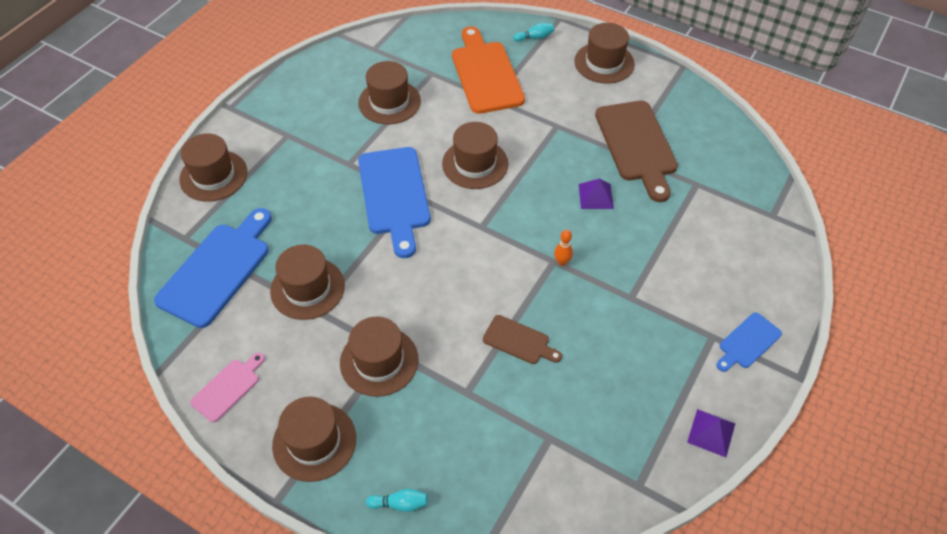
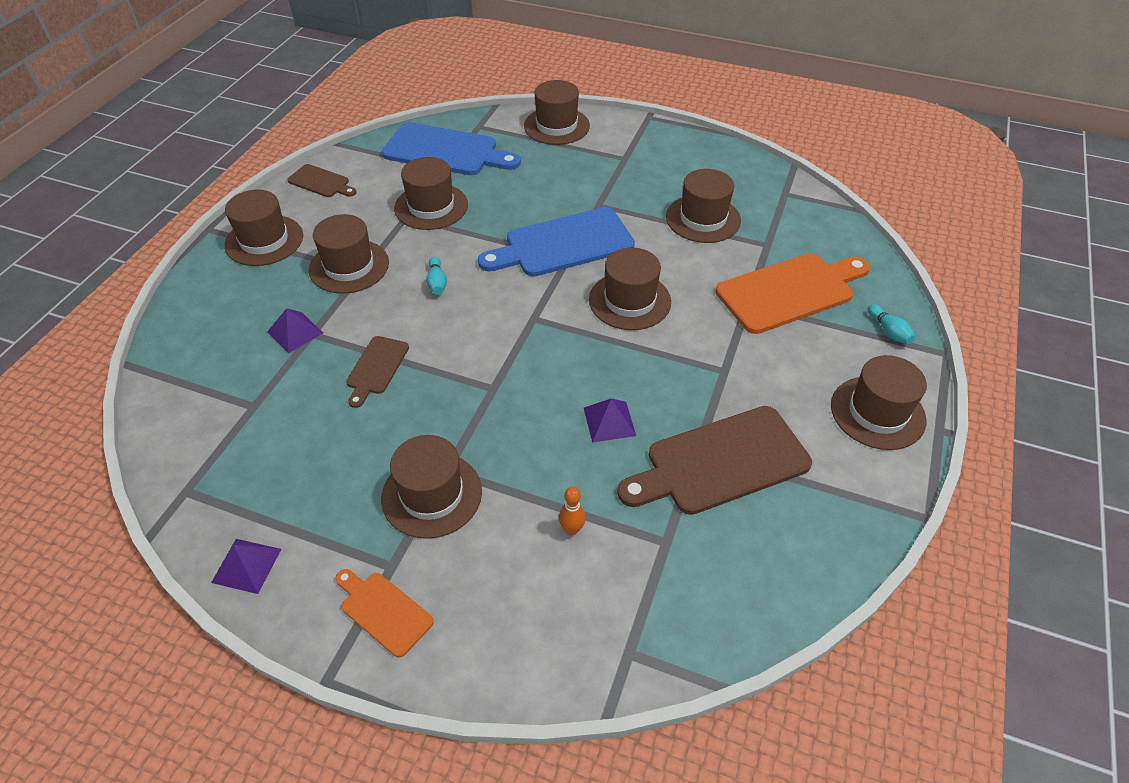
camera: 80 degrees right, 5 degrees down
(228, 388) = (321, 182): pink cutting board -> brown cutting board
(400, 503) = (195, 304): turquoise bowling pin -> turquoise bowling pin (437, 282)
(462, 407) = (295, 332): none -> purple pyramid
(562, 262) = (493, 396): orange bowling pin -> orange bowling pin (572, 529)
(653, 308) = (432, 494): none -> brown hat
(747, 342) = (383, 611): blue cutting board -> orange cutting board

